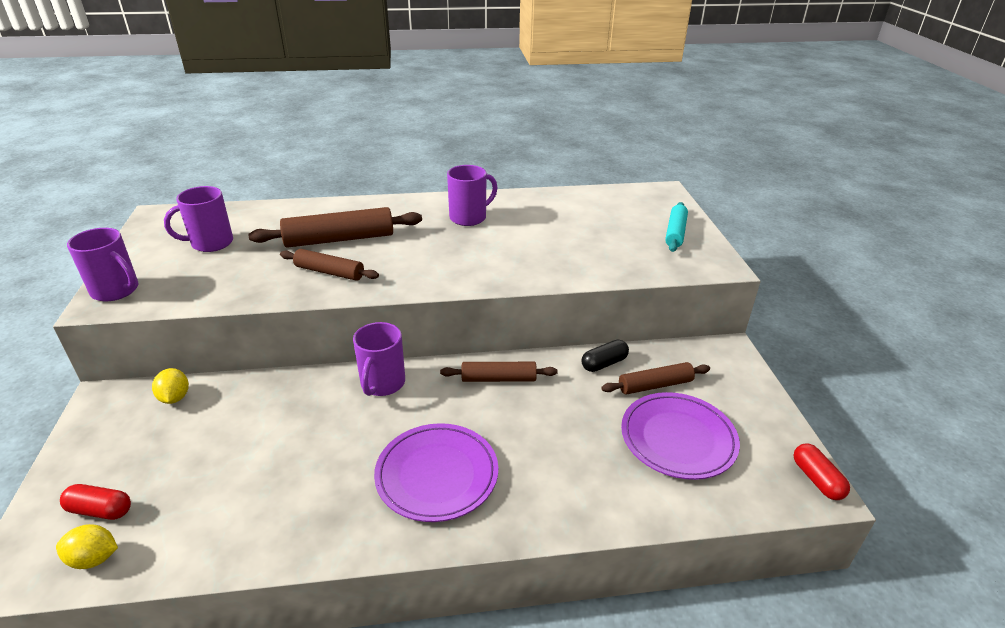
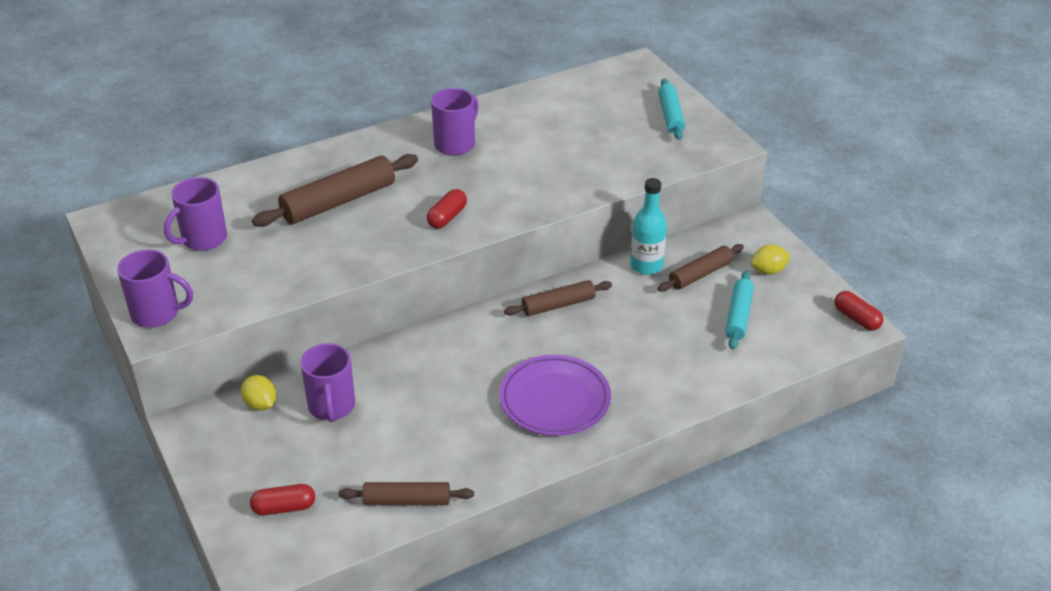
camera: 20 degrees left, 5 degrees up
(94, 558) = (315, 539): yellow lemon -> yellow lemon (768, 271)
(329, 272) = (359, 240): brown rolling pin -> brown rolling pin (407, 501)
(382, 384) = (453, 338): purple mug -> purple mug (331, 407)
(419, 270) = (447, 217): none -> red capsule
(604, 363) = (646, 266): black capsule -> turquoise bottle
(678, 439) = (738, 316): purple plate -> turquoise rolling pin

